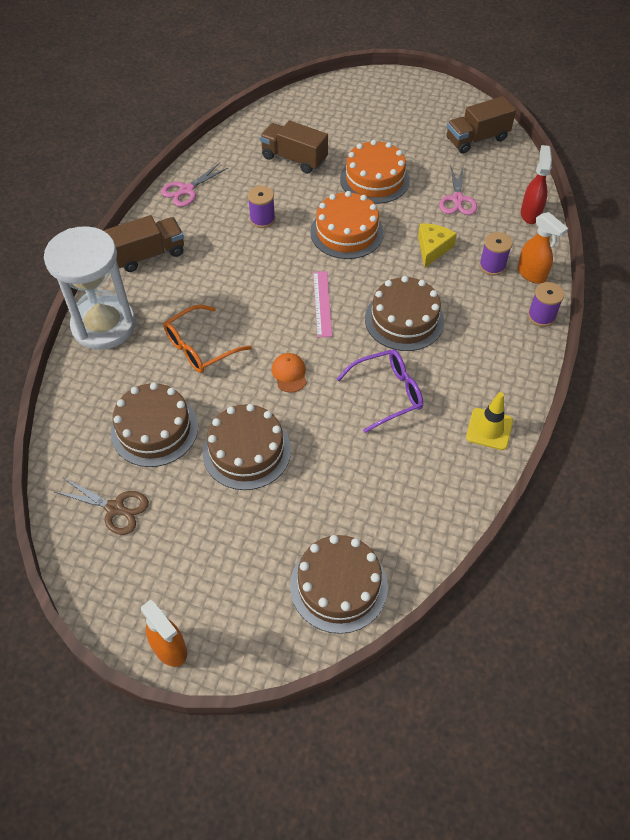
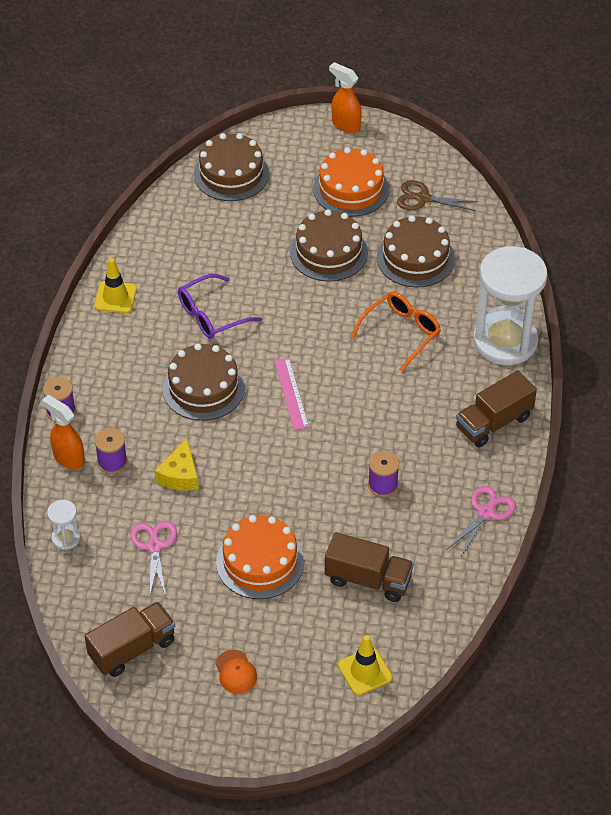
camera: 170 degrees right, 5 degrees down
(289, 374) = (307, 320): orange cap -> orange cap (236, 672)
(312, 109) = (365, 671): none -> yellow traffic cone
(347, 232) = (281, 482): orange cake -> orange cake (351, 189)
(530, 214) = (66, 538): red spray bottle -> white hourglass

